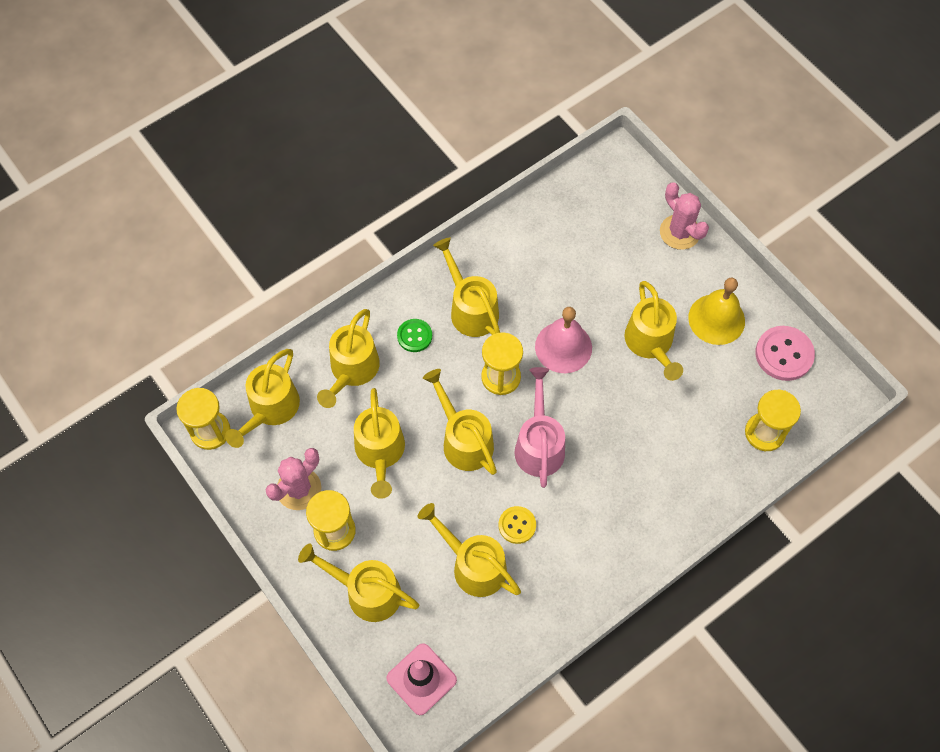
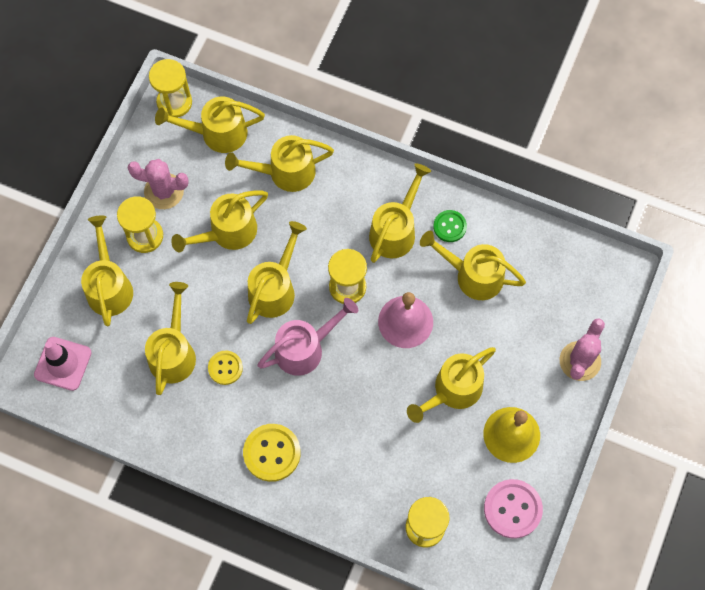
camera: 60 degrees right, 5 degrees up
(414, 336) = (344, 201): green button -> green button (449, 226)
(552, 271) = (472, 275): none -> yellow watering can
(625, 527) = (272, 453): none -> yellow button

